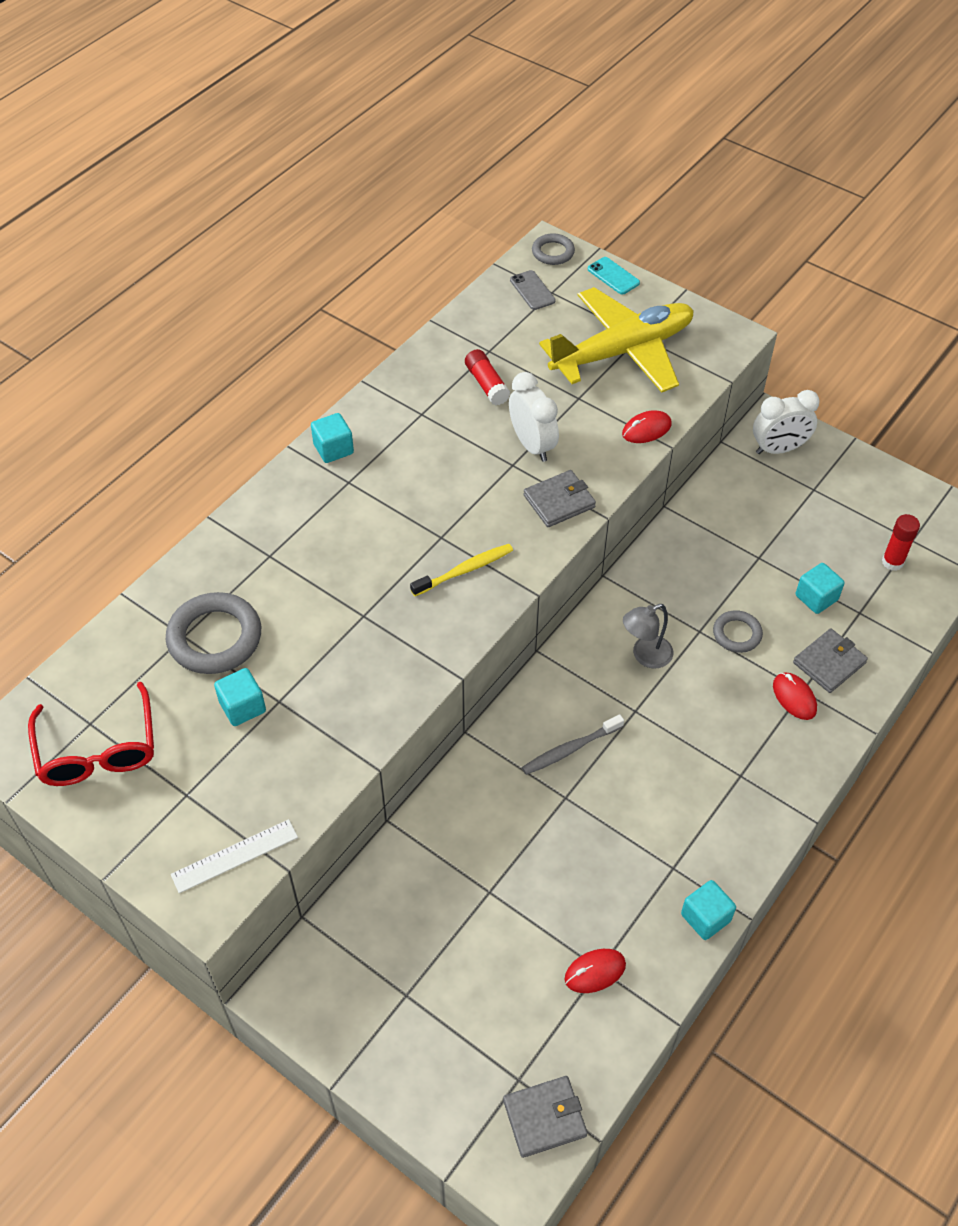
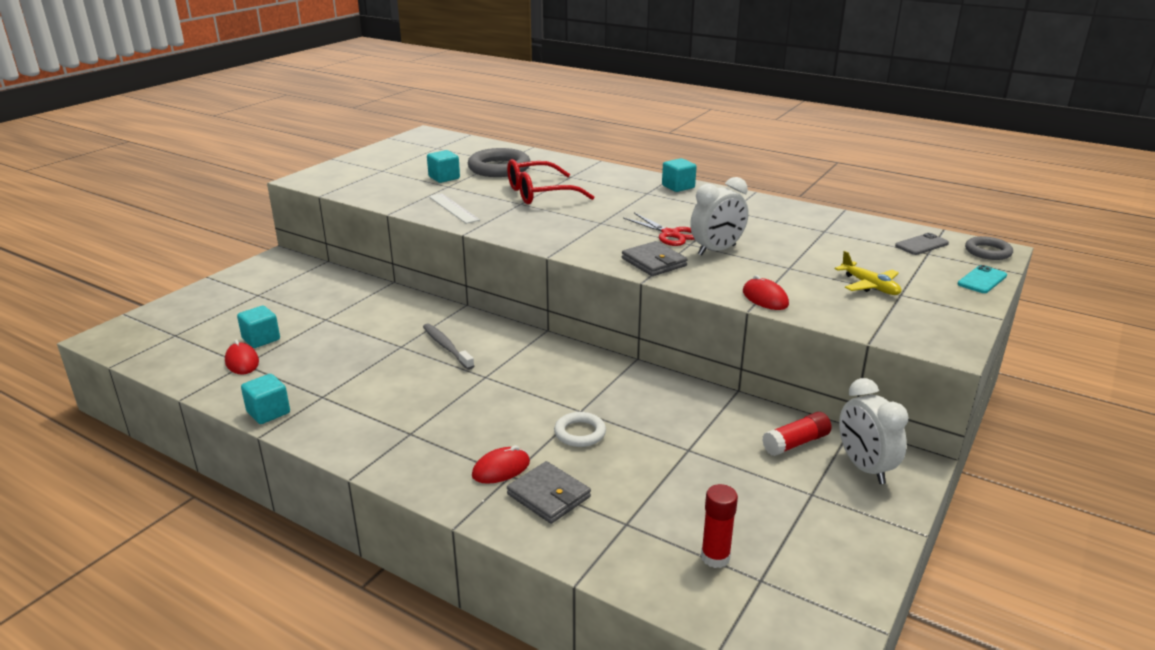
camera: 85 degrees right, 25 degrees down
(98, 749) = (418, 150): red glasses -> red glasses (540, 193)
(235, 856) = (334, 183): white ruler -> white ruler (453, 208)
(465, 570) = (568, 231): yellow toothbrush -> none
(484, 477) = (670, 234): none -> red scissors
(486, 384) = (781, 231): red glue stick -> red glue stick (796, 443)
(544, 1117) = (140, 345): grey wallet -> none
(623, 351) = (869, 286): yellow plane -> yellow plane, size x0.42
(645, 656) = (546, 381): grey lamp -> none
(737, 634) = (580, 433): grey ring -> white ring
(816, 598) = (640, 489): turquoise cube -> turquoise cube (261, 339)

